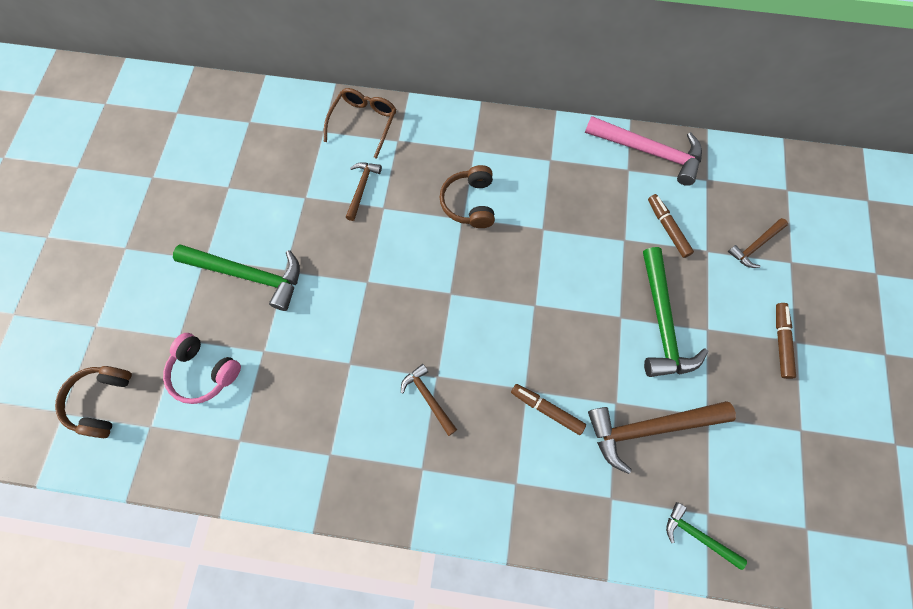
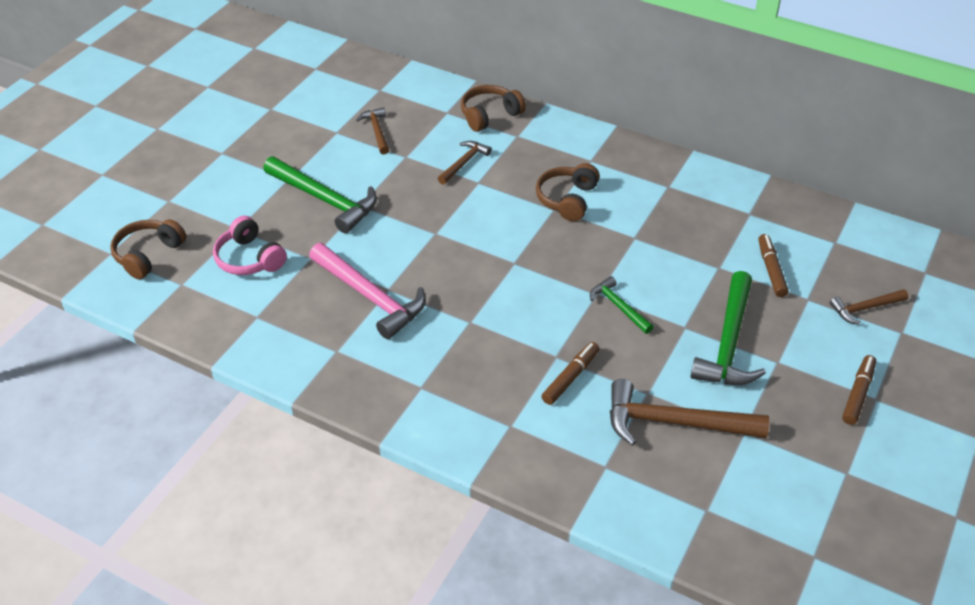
camera: 20 degrees right, 25 degrees down
(364, 123) = (490, 115): brown glasses -> brown headphones
(428, 398) = (453, 335): brown hammer -> brown hammer (377, 131)
(546, 409) = (570, 377): brown marker -> brown marker turned 75 degrees clockwise
(649, 152) = (779, 205): pink hammer -> pink hammer (370, 297)
(697, 535) = (686, 524): green hammer -> green hammer (618, 306)

